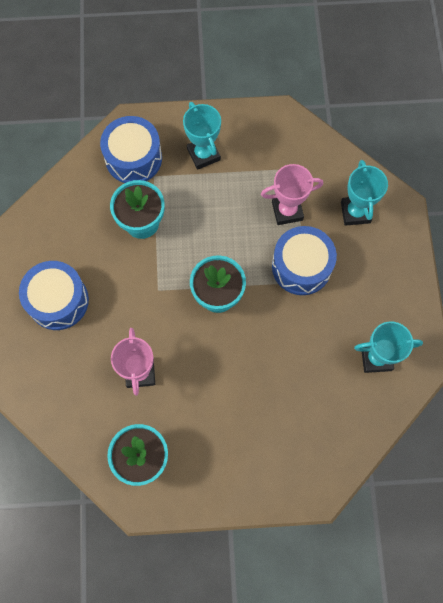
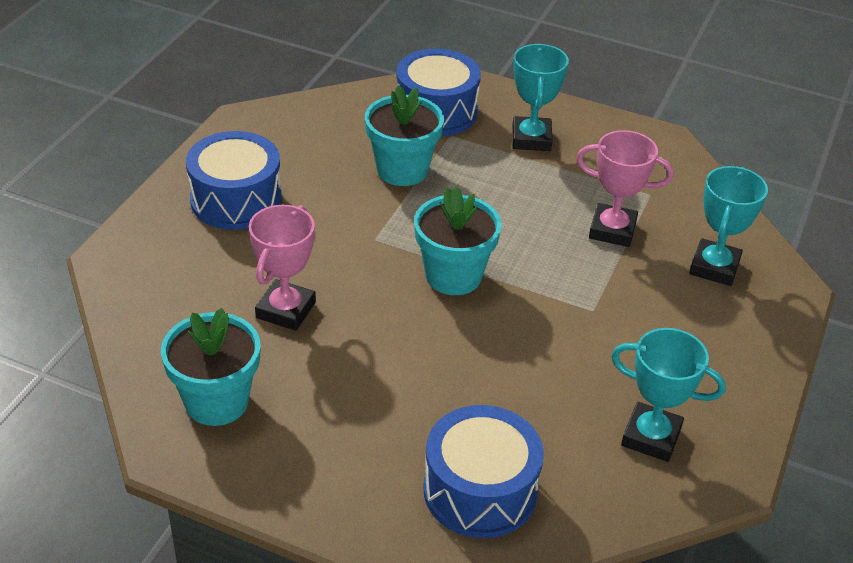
camera: 25 degrees right, 30 degrees down
(301, 266) = (596, 292): blue drum -> blue drum (480, 491)

